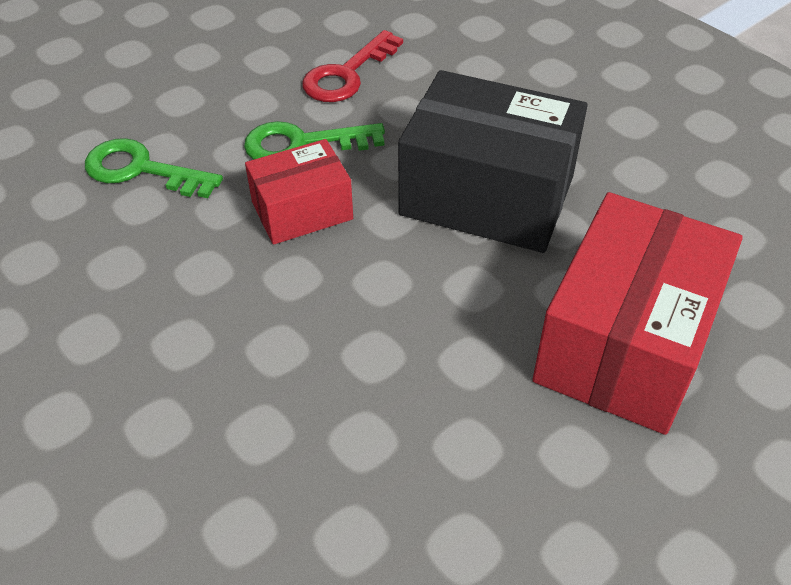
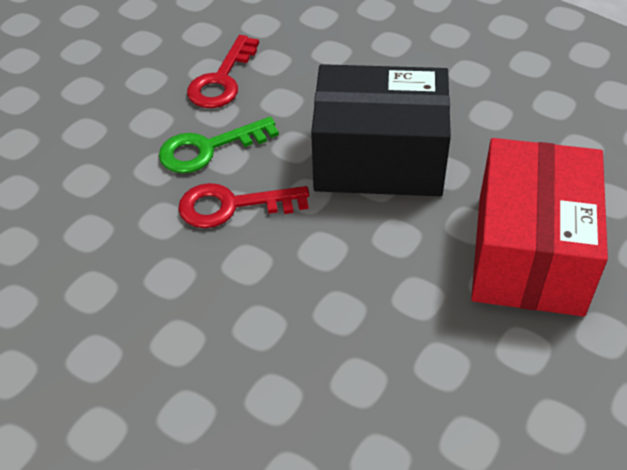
camera: 15 degrees left, 0 degrees up
(141, 170) = (76, 202): green key -> none
(302, 211) = (232, 206): red box -> red key

